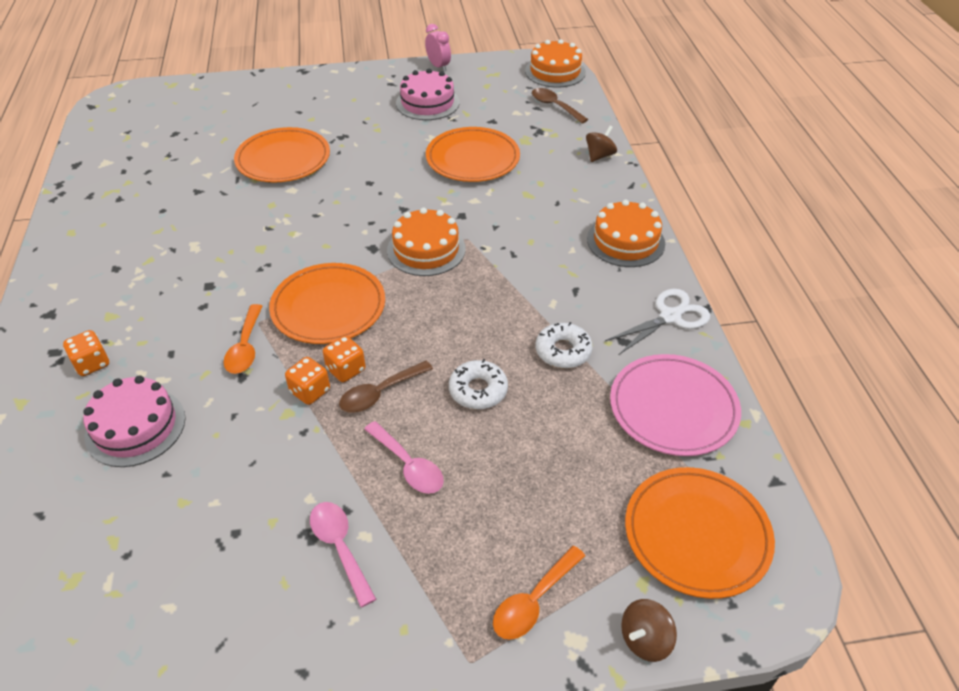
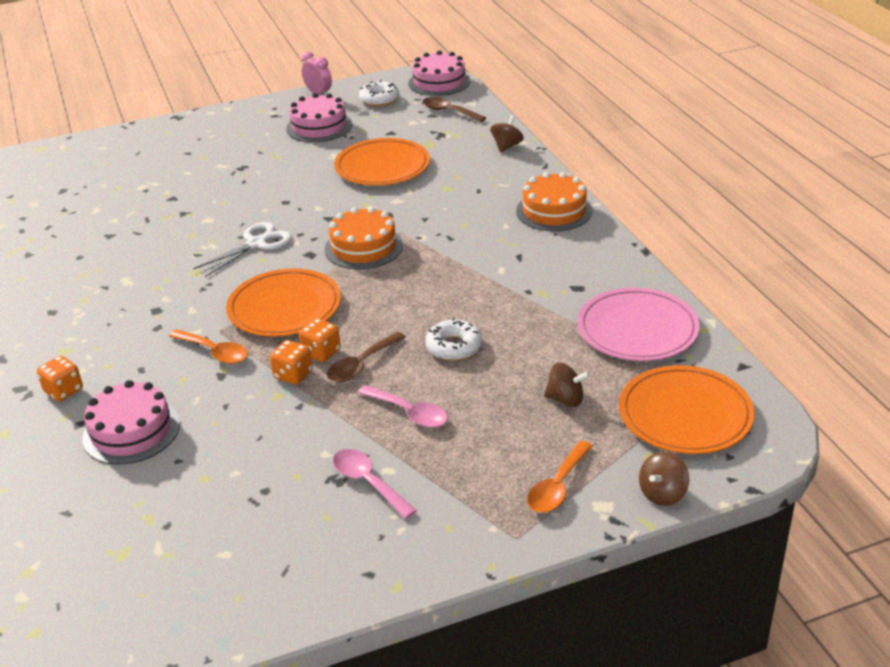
camera: 10 degrees left, 10 degrees down
(245, 347) = (215, 352): orange spoon -> orange spoon turned 45 degrees counterclockwise
(283, 159) = (188, 195): orange plate -> none
(555, 71) = (439, 82): orange cake -> pink cake
(563, 351) = (523, 304): white donut -> white donut (379, 99)
(574, 484) = (565, 399): none -> brown spinning top
(670, 317) = (613, 262): white scissors -> white scissors (256, 244)

